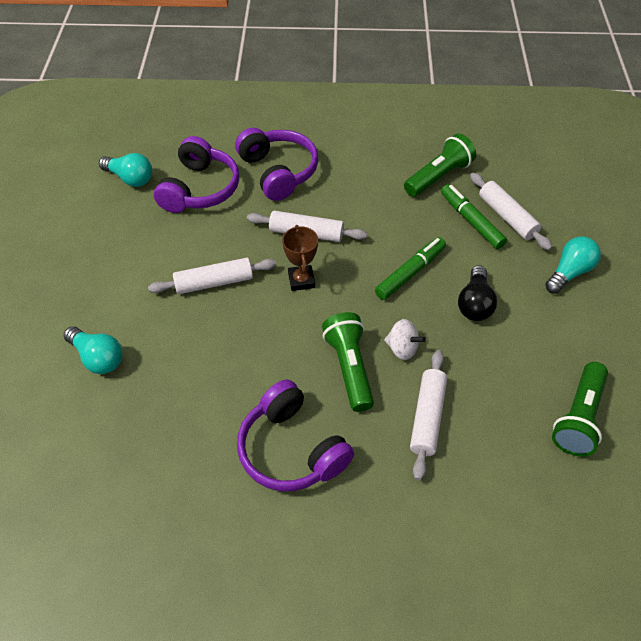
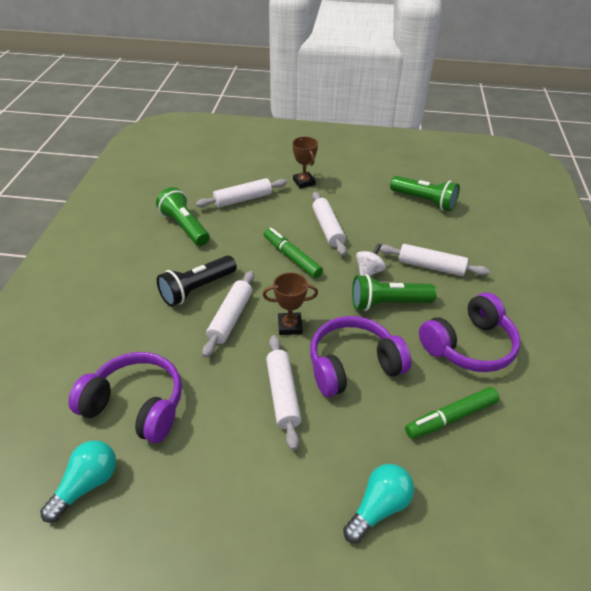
camera: 85 degrees left, 10 degrees down
(278, 172) = (135, 333): purple headphones -> purple headphones (353, 365)
(342, 202) = (197, 289): none -> black flashlight
(471, 221) = (242, 217): green marker -> green marker (451, 417)
(475, 303) = (327, 228): black light bulb -> white rolling pin
(569, 272) = (304, 182): turquoise light bulb -> brown trophy

